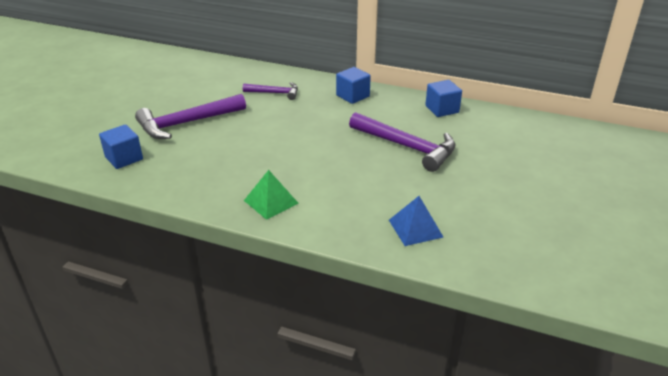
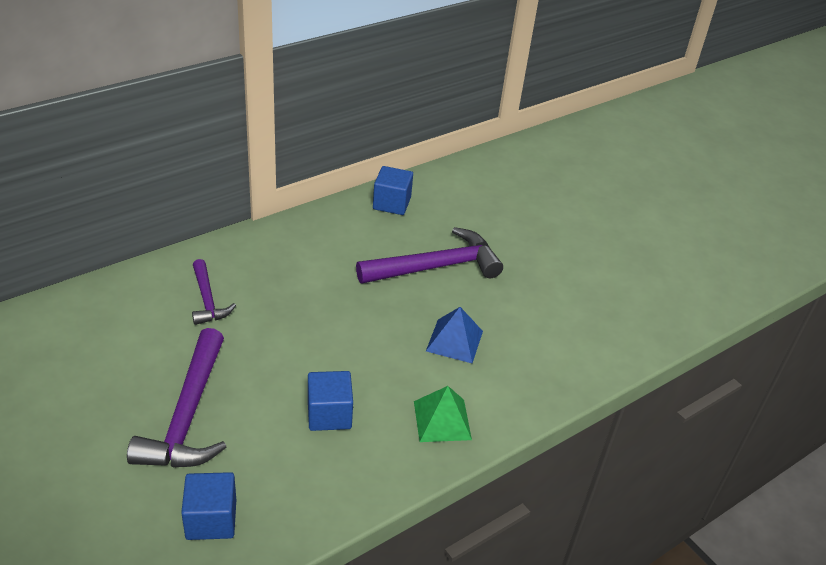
camera: 60 degrees left, 5 degrees up
(275, 93) = (207, 300): purple hammer -> purple hammer turned 120 degrees clockwise
(352, 96) = (291, 244): blue cube -> blue cube (329, 414)
(415, 228) = (572, 340): blue pyramid -> blue pyramid (454, 341)

